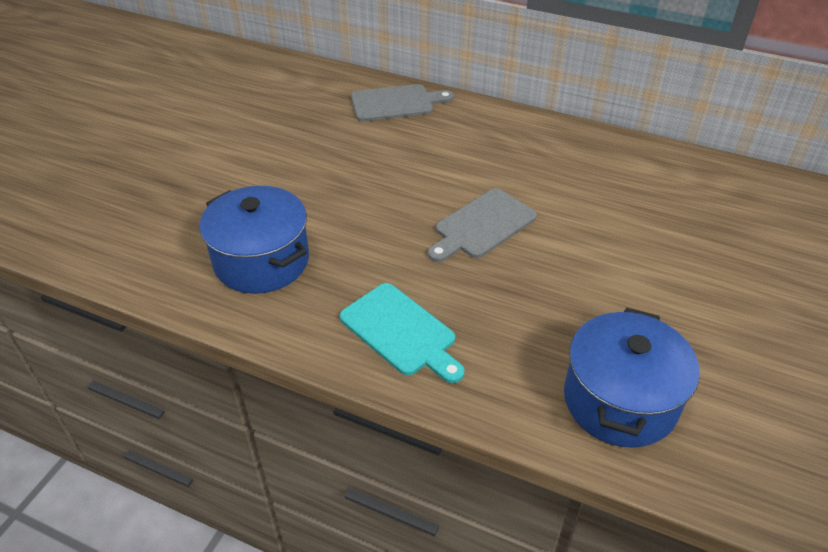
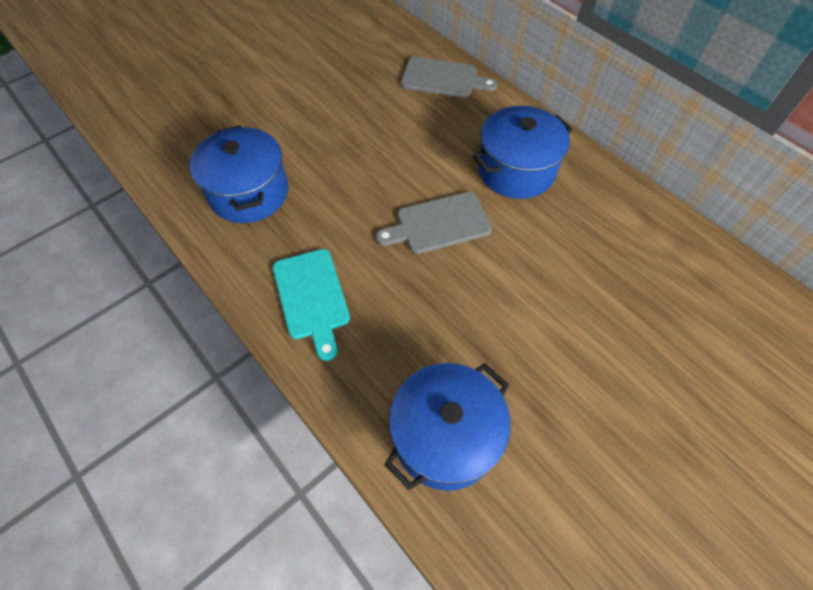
camera: 25 degrees right, 15 degrees up
(522, 159) = (516, 170): none -> blue pot

